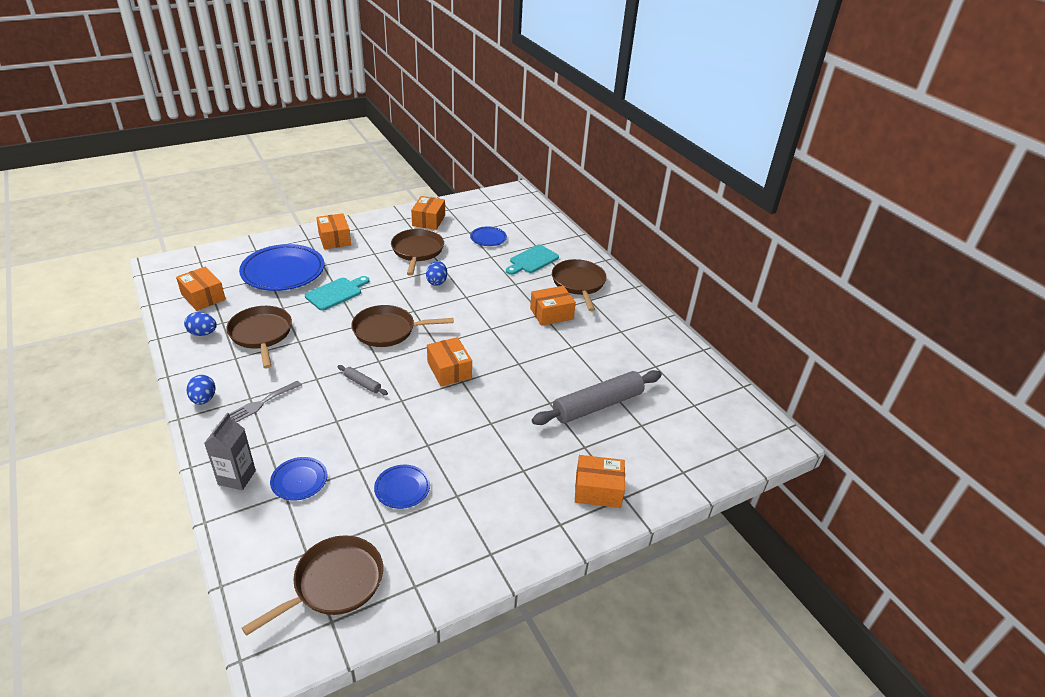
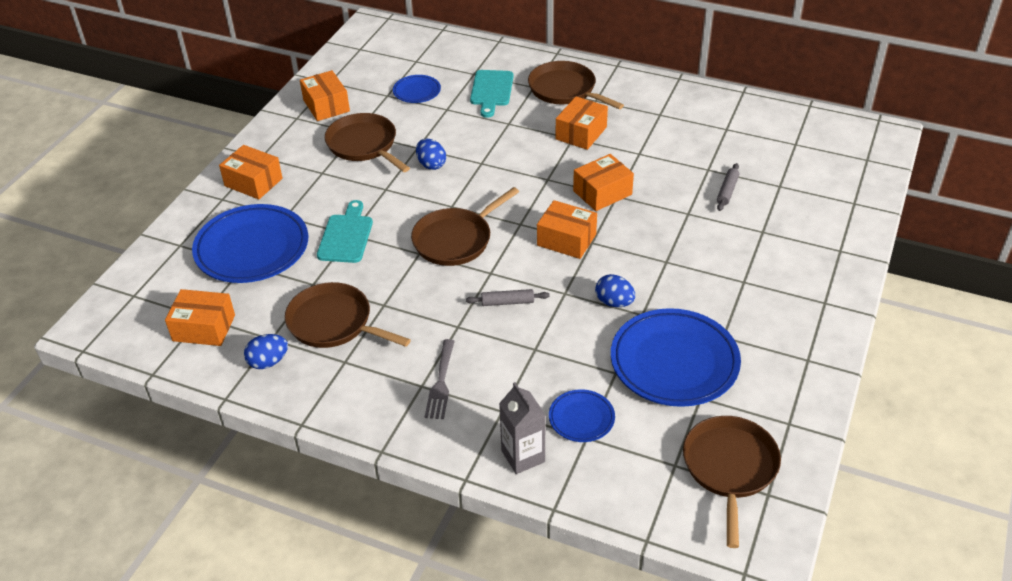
camera: 35 degrees left, 5 degrees up
(204, 399) = (378, 418): blue egg -> blue egg (614, 302)
(402, 488) = (674, 362): blue plate -> blue plate, size x2.03
(597, 405) = (727, 191): grey rolling pin -> grey rolling pin, size x0.44
(598, 490) = (816, 258): orange box -> orange box (602, 193)

